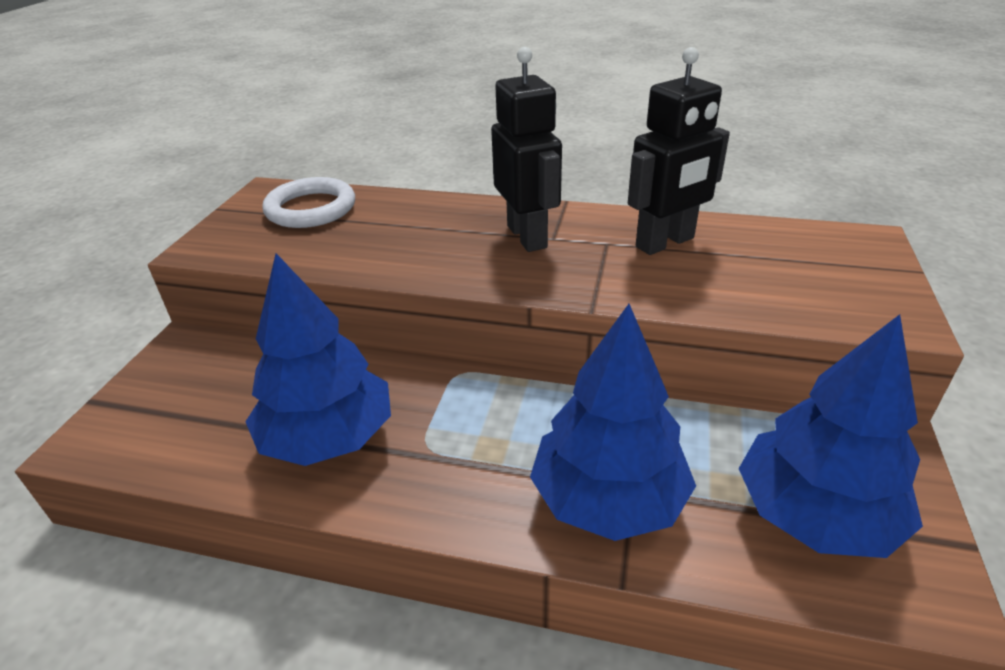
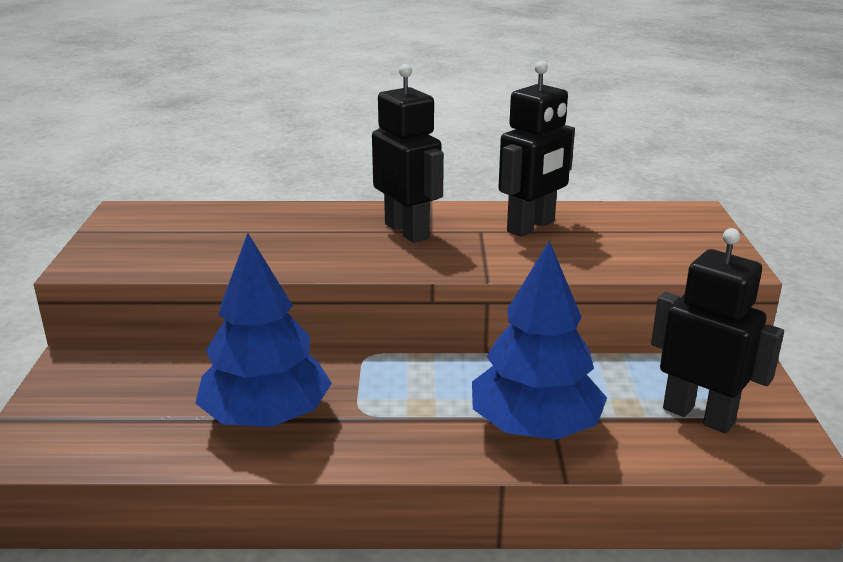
camera: 15 degrees left, 10 degrees down
(311, 209) = (181, 224): white ring -> none
(815, 514) = (698, 415): blue tree -> black robot

